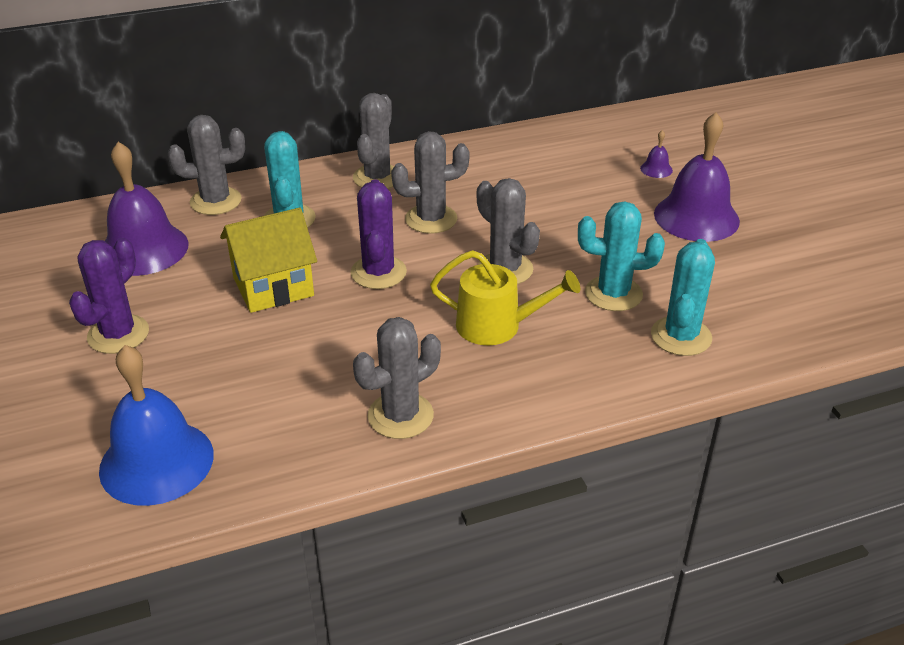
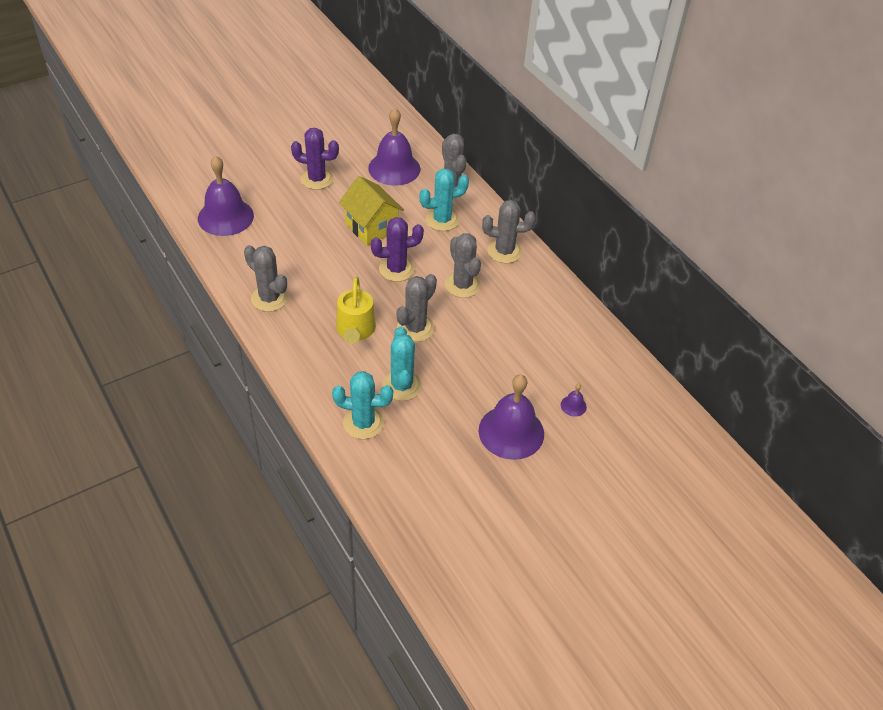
camera: 75 degrees right, 10 degrees up
(156, 462) = (225, 217): blue bell -> purple bell

